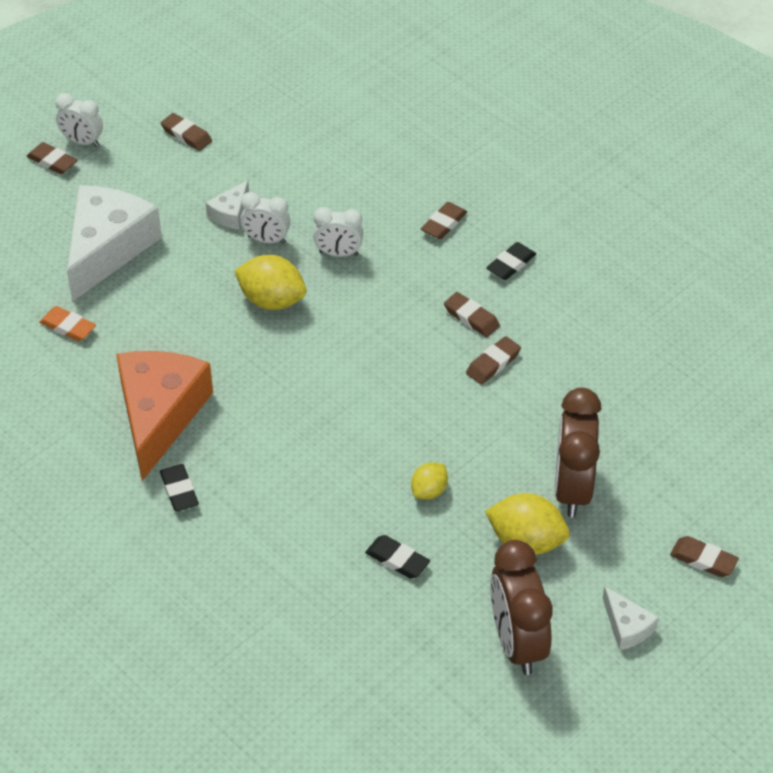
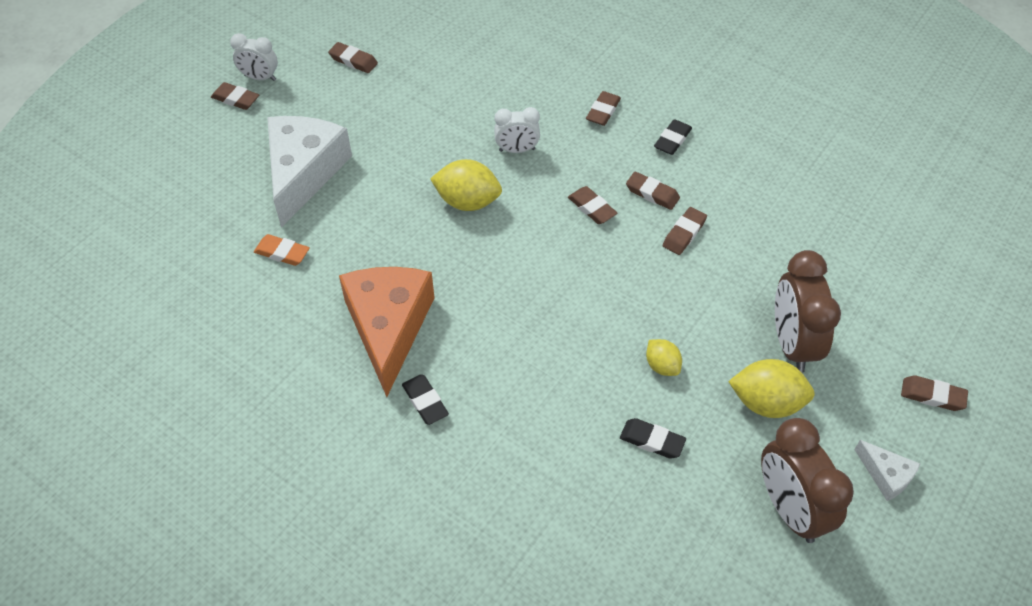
camera: 10 degrees left, 5 degrees up
(230, 213) = (410, 126): white cheese -> none
(266, 240) = (448, 146): white clock -> none
(402, 324) = (592, 208): none -> brown eraser
(429, 491) = (662, 366): yellow lemon -> yellow lemon turned 60 degrees counterclockwise

